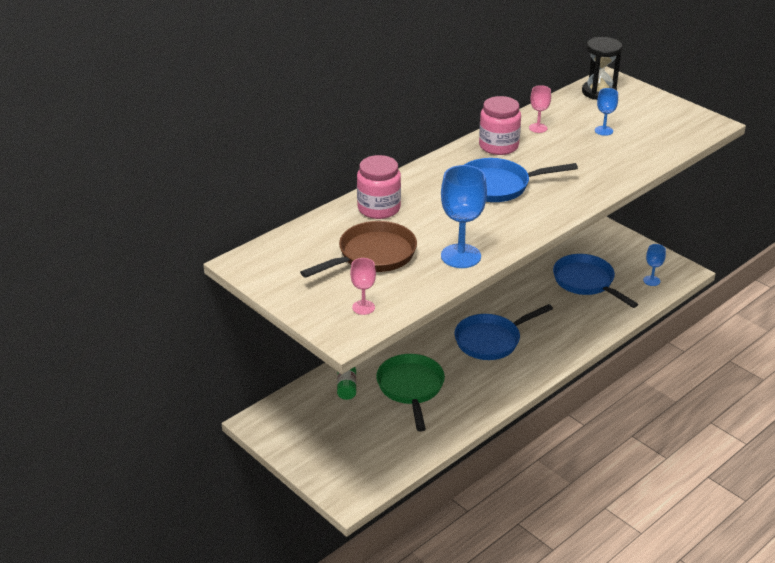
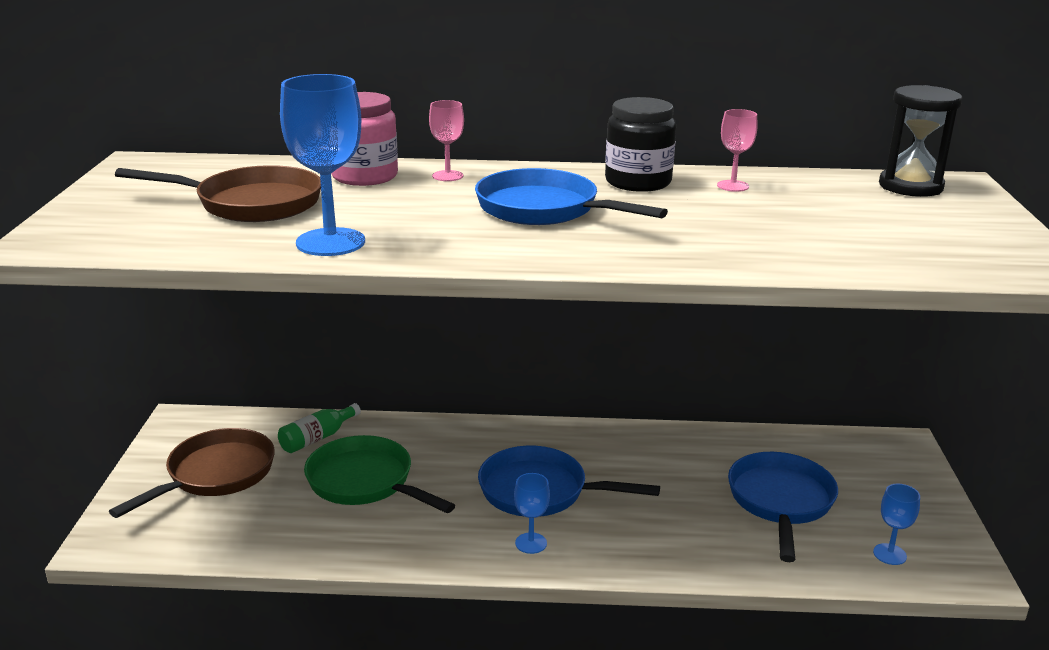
camera: 45 degrees right, 10 degrees down
(335, 434) = (216, 475): none -> brown pan
(363, 307) = (120, 234): pink goblet -> pink goblet (447, 176)
(411, 388) = (365, 482): green pan -> green pan turned 90 degrees counterclockwise
(498, 146) = (638, 182): pink jar -> black jar
(603, 131) = (827, 218): blue goblet -> blue goblet (531, 543)

